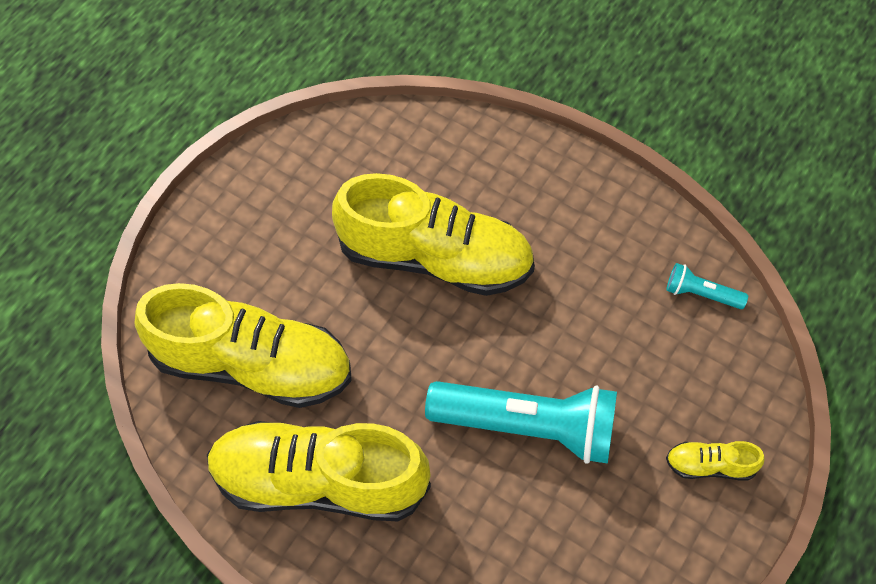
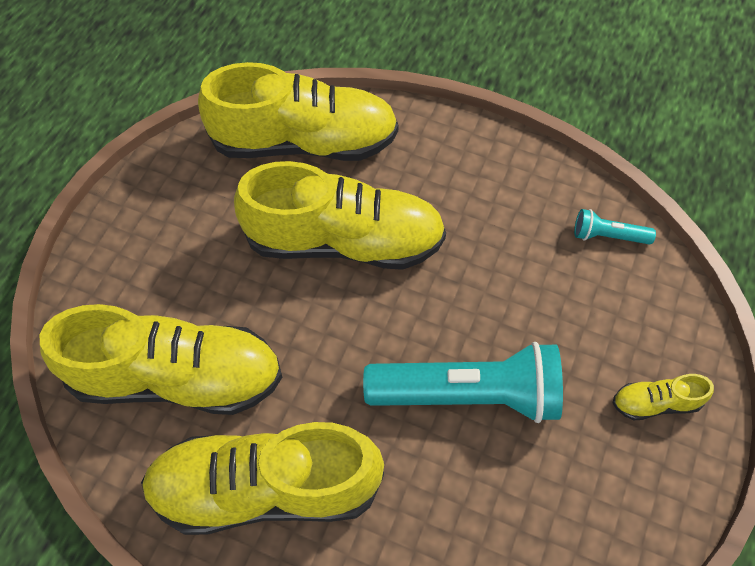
camera: 10 degrees left, 0 degrees up
(413, 150) = (304, 141): none -> yellow shoe

